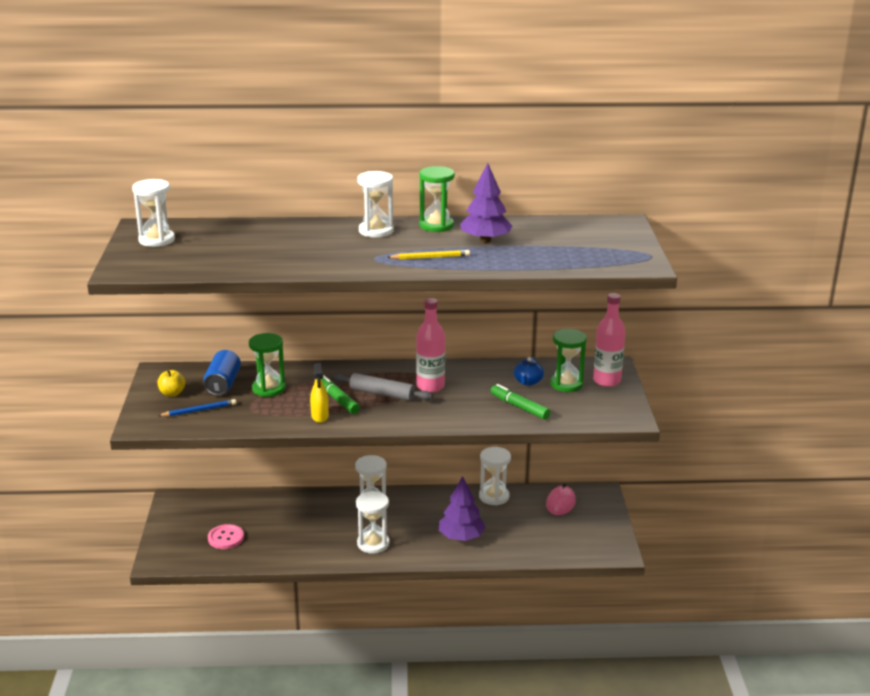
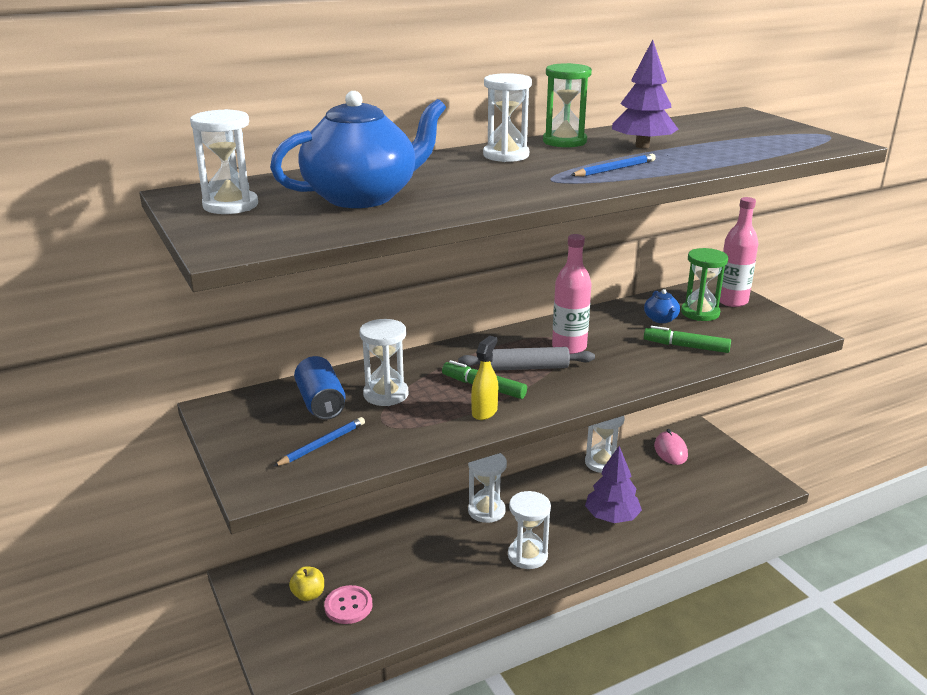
camera: 25 degrees left, 0 degrees up
(172, 393) = (263, 432): yellow apple -> yellow apple (308, 595)
(238, 248) = (362, 197): none -> blue teapot
(269, 388) = (386, 394): green hourglass -> white hourglass
(320, 416) = (484, 412): yellow spray bottle -> yellow spray bottle turned 120 degrees counterclockwise
(430, 257) = (614, 169): yellow pencil -> blue pencil

